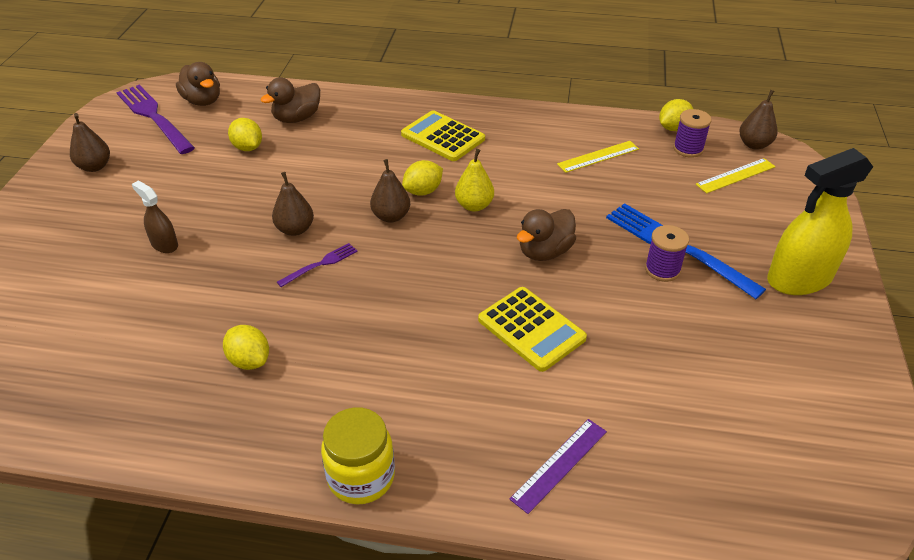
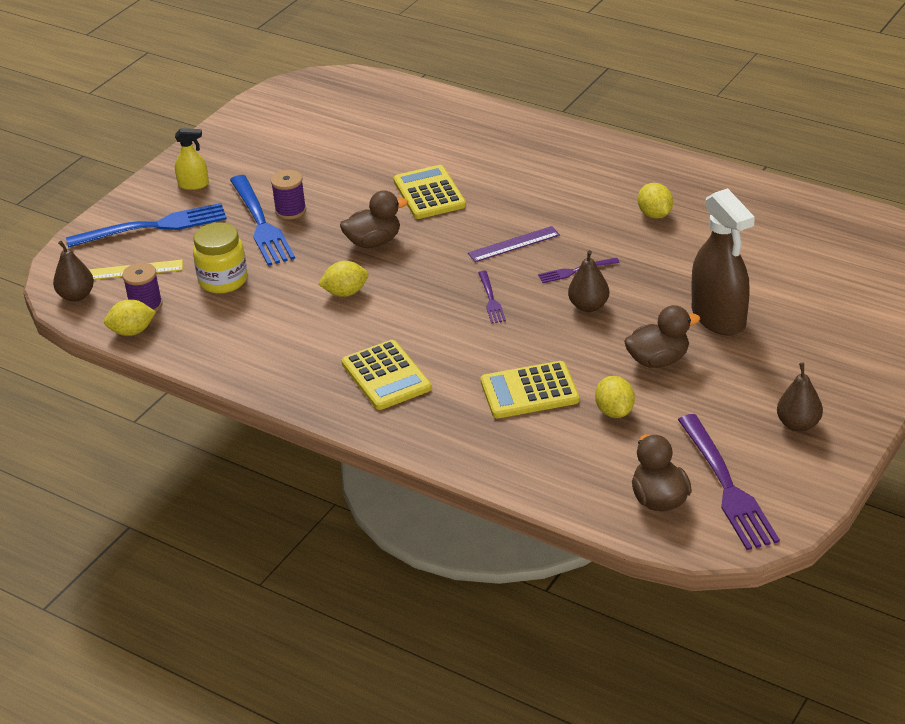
camera: 155 degrees left, 5 degrees down
(164, 244) = (718, 317): brown spray bottle -> brown spray bottle, size x2.02
(297, 118) = (544, 441): brown duck -> brown duck (658, 360)
(321, 148) = (529, 391): none -> yellow calculator
(361, 477) = (595, 143): yellow jar -> yellow jar (223, 280)
(391, 216) = (491, 300): brown pear -> purple fork
(423, 191) = (446, 318): yellow lemon -> yellow lemon (345, 293)
(474, 205) = (406, 293): yellow pear -> none
(559, 465) = (467, 126): purple ruler -> purple ruler (513, 244)
(598, 156) = (243, 317): yellow ruler -> none
(774, 221) = (155, 226): none -> blue fork
(799, 279) = (194, 184): yellow spray bottle -> yellow spray bottle, size x0.50

